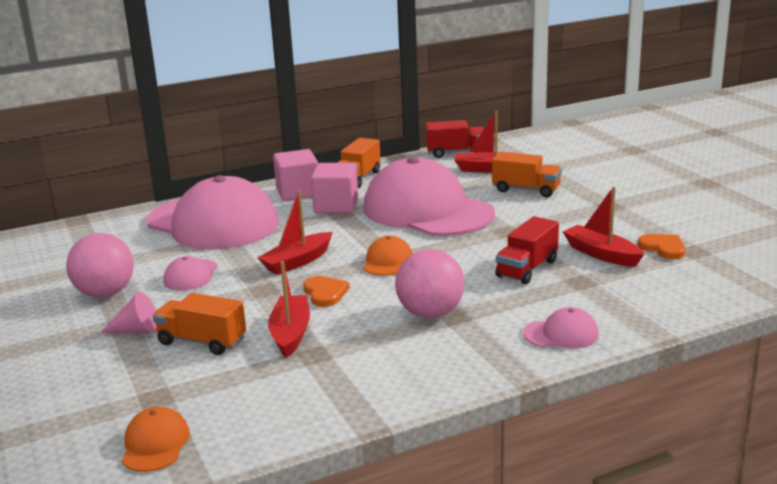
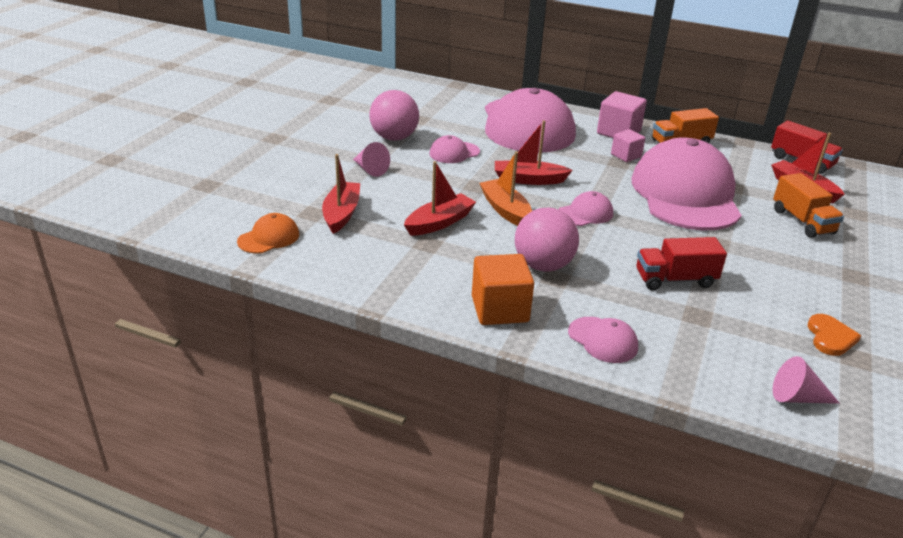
camera: 45 degrees right, 10 degrees up
(202, 341) = (388, 196): orange truck -> none
(325, 293) = (505, 210): orange heart -> orange boat
(336, 206) = (626, 156): pink cube -> pink cube, size x0.61
(387, 261) = (585, 213): orange cap -> pink cap
(461, 362) = (500, 309): none -> orange cube
(601, 254) = (761, 307): red boat -> red boat (341, 214)
(710, 292) = (797, 397): none -> pink cone

